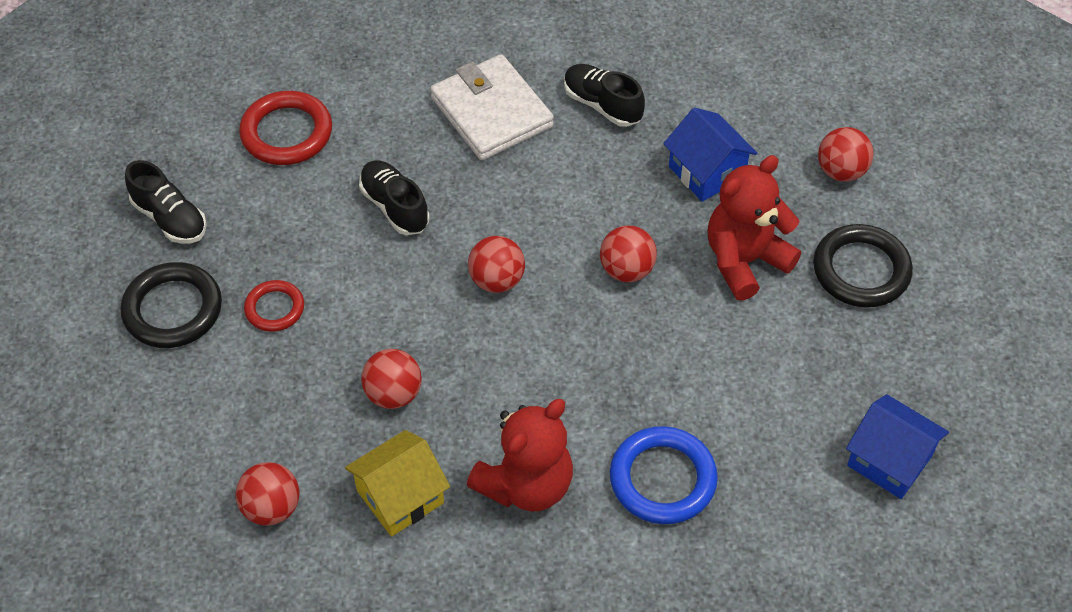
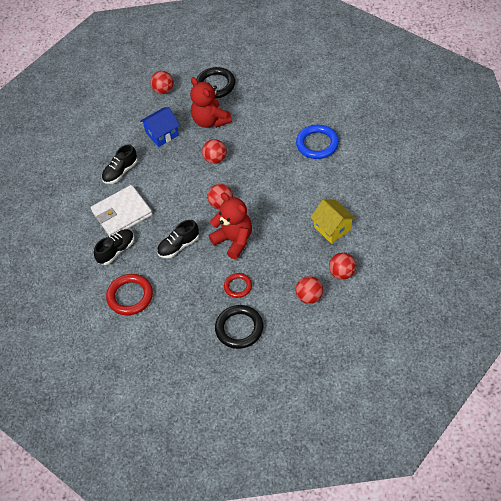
camera: 85 degrees left, 0 degrees up
(170, 218) = (184, 339): black shoe -> black shoe (116, 251)
(393, 394) = (282, 236): red ball -> red ball (309, 297)
(526, 484) = (323, 186): red teddy bear -> red teddy bear (234, 240)
(889, 460) = (303, 78): blue house -> none

